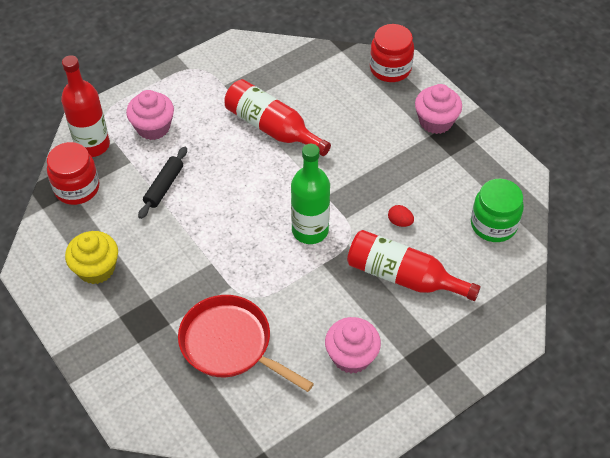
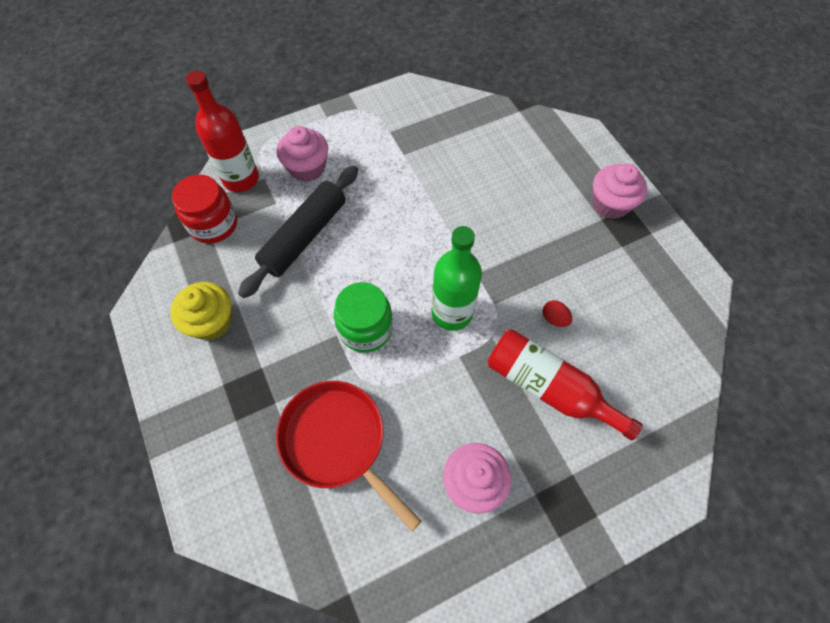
camera: 10 degrees right, 10 degrees up
(164, 186) = (304, 236): black rolling pin -> black rolling pin, size x1.72
(272, 128) = (431, 186): red bottle -> none
(390, 69) = (568, 137): red jar -> none
(493, 224) = (662, 339): green jar -> green jar (365, 329)

